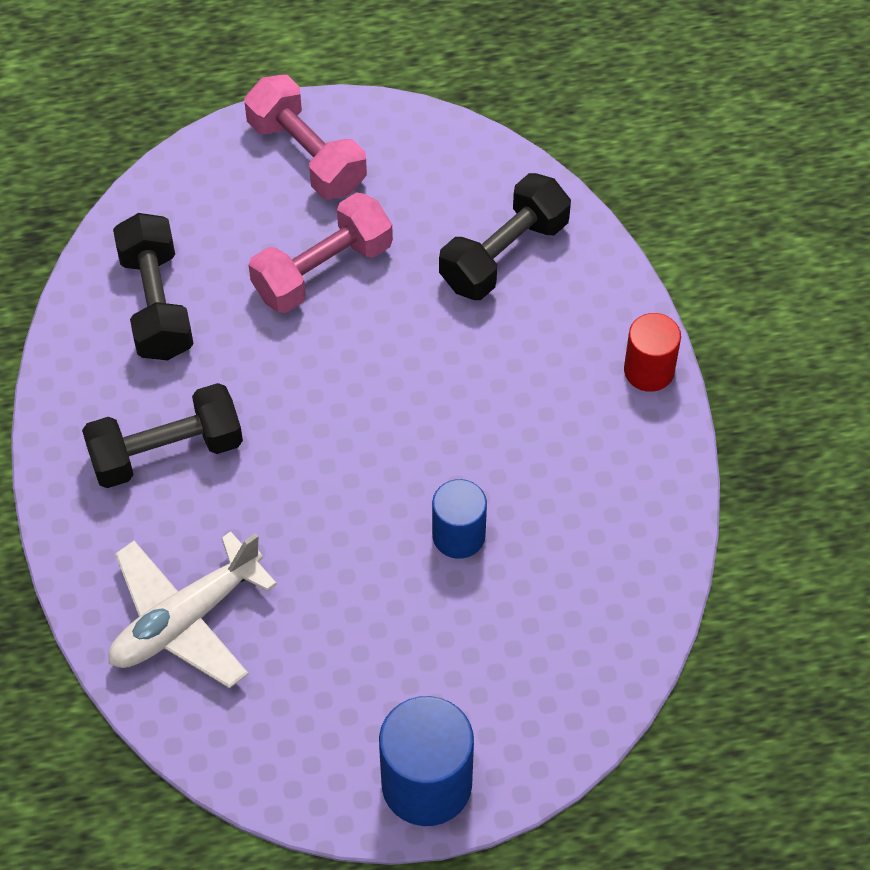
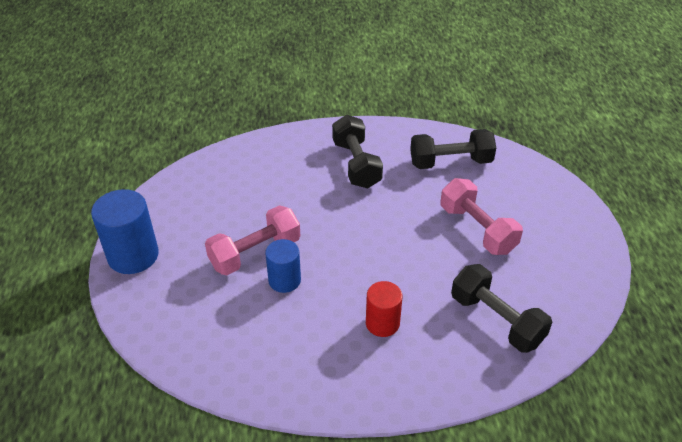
camera: 95 degrees right, 15 degrees down
(185, 619) = (256, 169): white plane -> none
(306, 155) = (564, 226): pink dumbbell -> pink dumbbell (255, 253)
(649, 370) = (399, 397): red cylinder -> red cylinder (382, 323)

